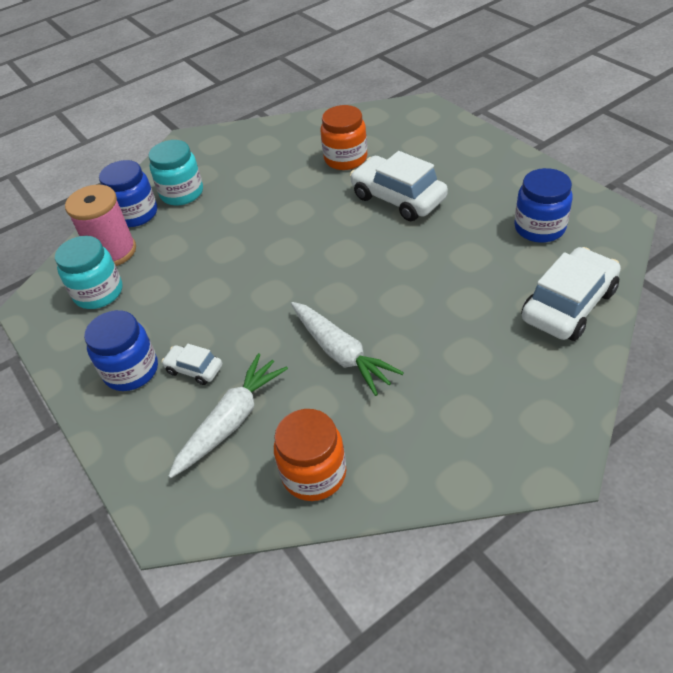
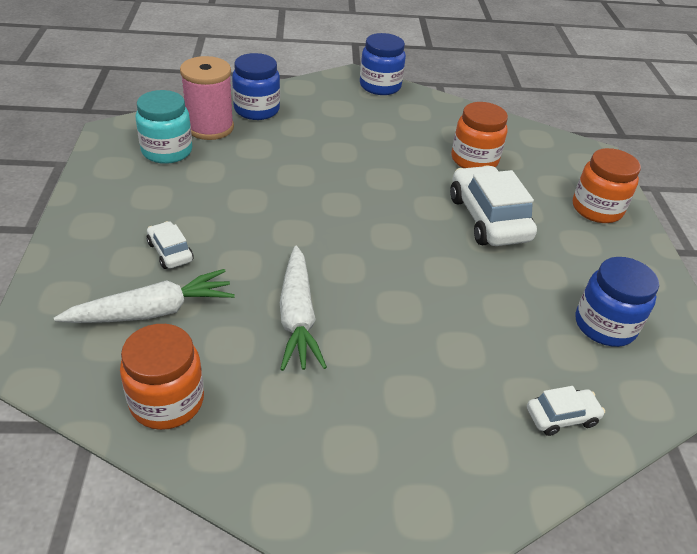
camera: 25 degrees right, 5 degrees down
(131, 370) = (125, 222): blue jar -> blue jar (380, 86)
(182, 193) = (308, 113): turquoise jar -> none
(461, 147) = (596, 209): none -> orange jar
(569, 305) = (561, 417): white car -> white car, size x0.51

